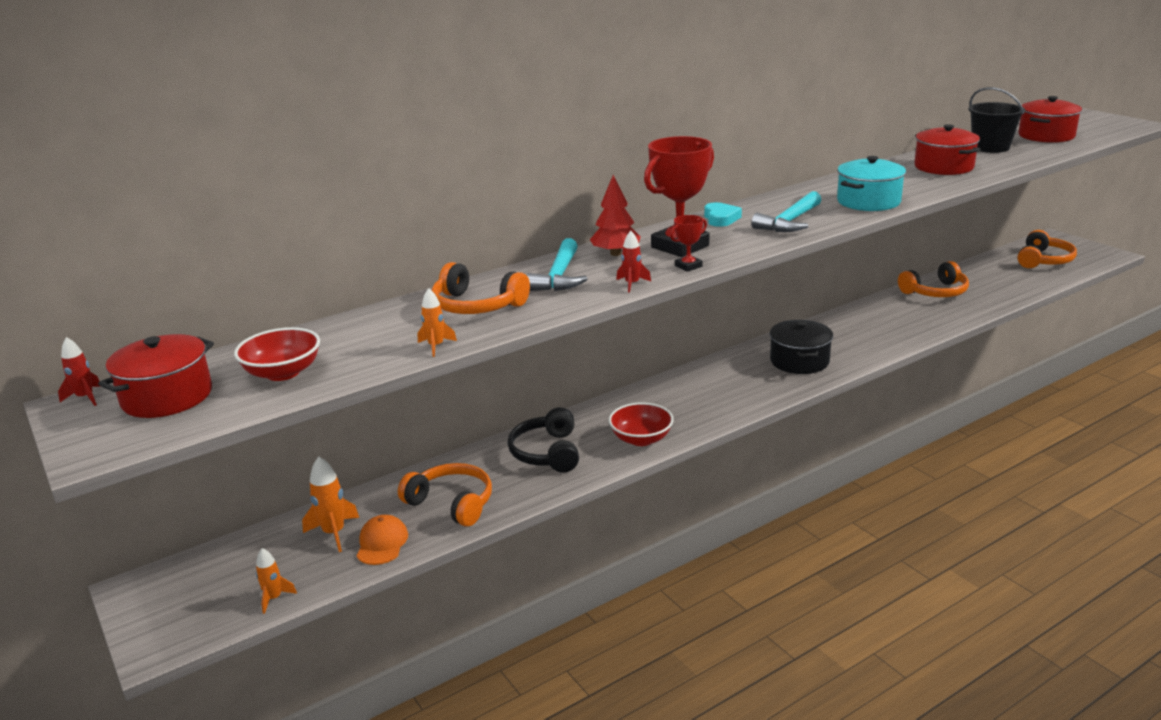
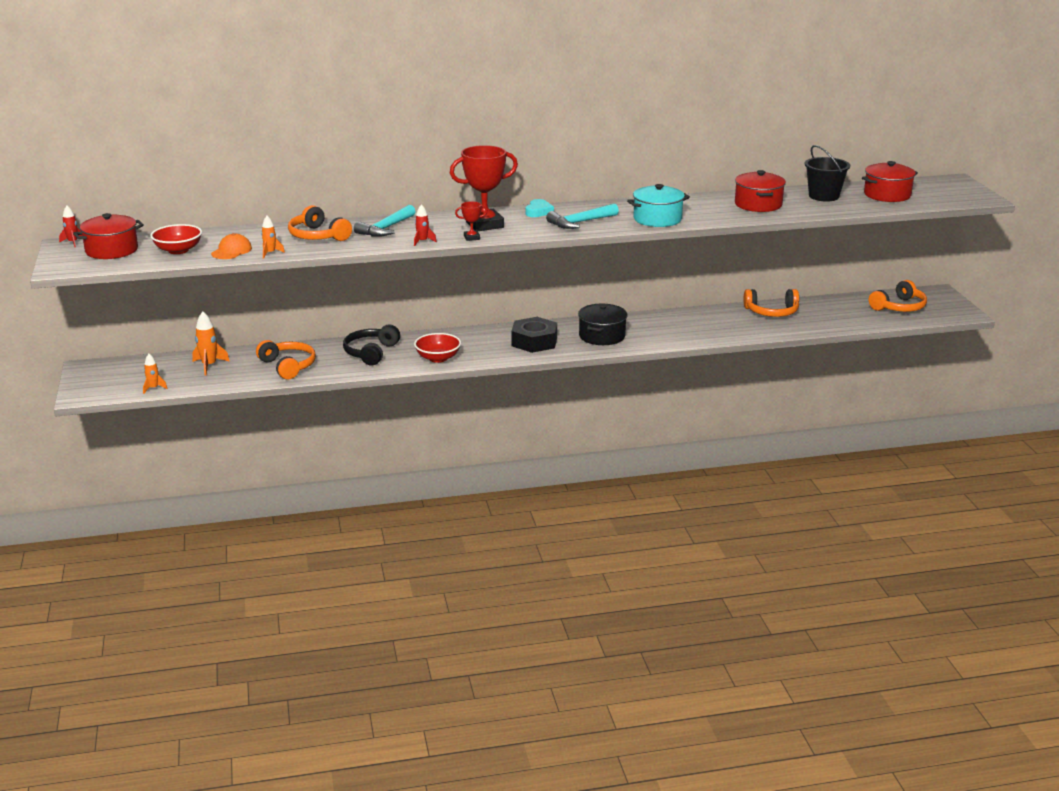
camera: 20 degrees right, 0 degrees up
(382, 543) = (231, 376): orange cap -> orange cap (231, 251)
(615, 253) = (438, 221): red tree -> none
(732, 387) = (534, 342): none -> black nut

